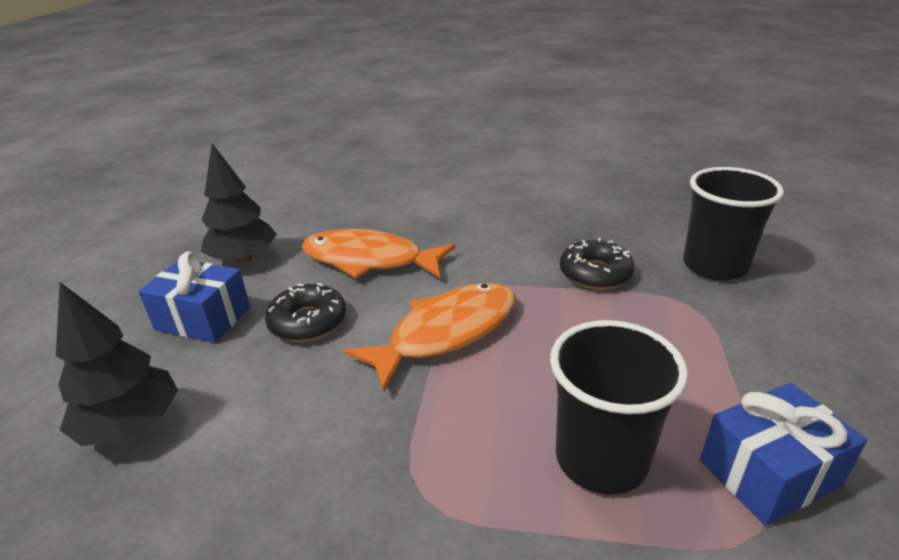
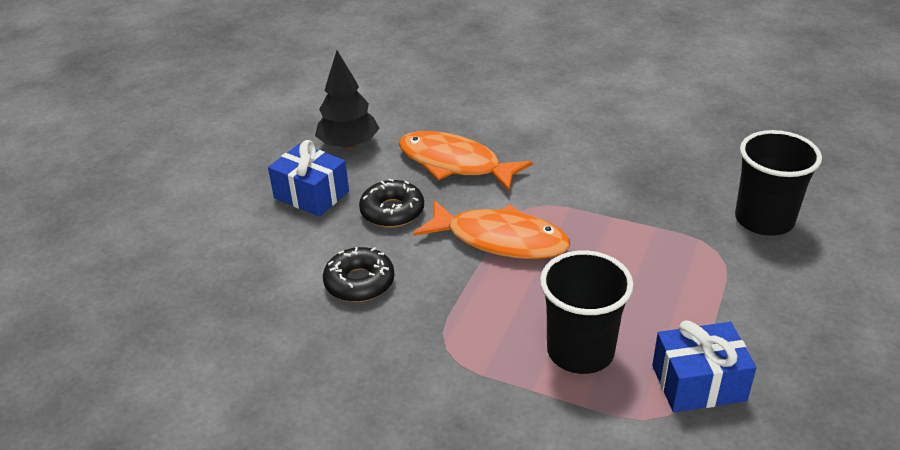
camera: 15 degrees right, 5 degrees up
(131, 426) = (257, 268): black tree -> none
(446, 333) = (500, 240): orange fish -> orange fish turned 45 degrees clockwise
(595, 273) = (649, 209): black donut -> black donut (359, 282)

